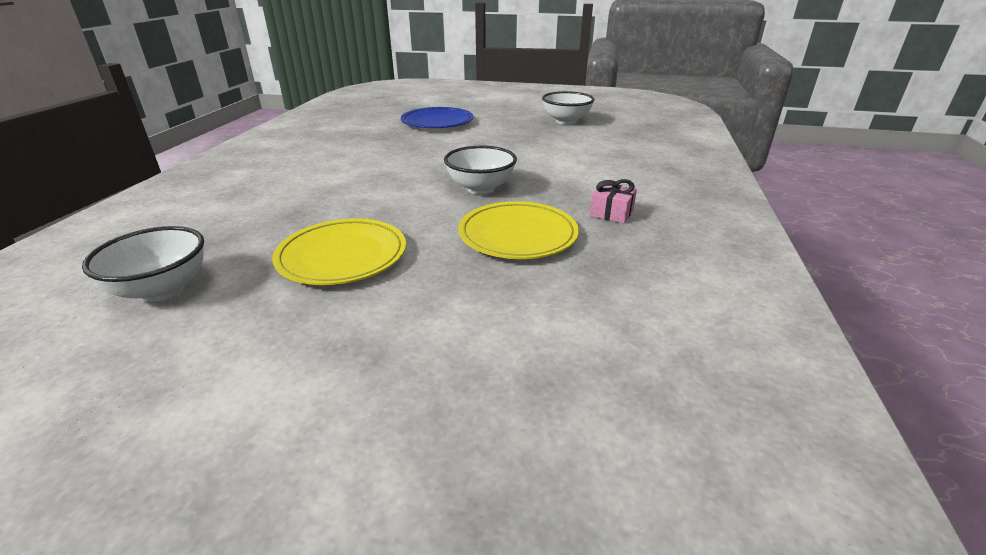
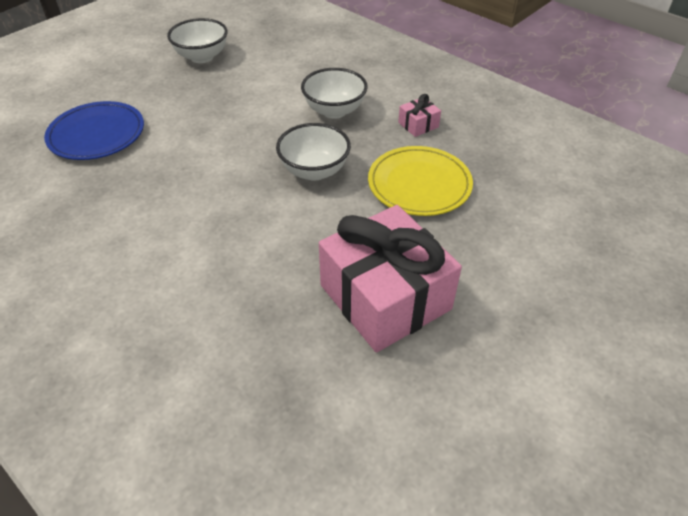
camera: 60 degrees left, 15 degrees up
(162, 289) = (366, 441): white bowl -> white bowl (334, 111)
(342, 256) = (385, 297): yellow plate -> pink gift

